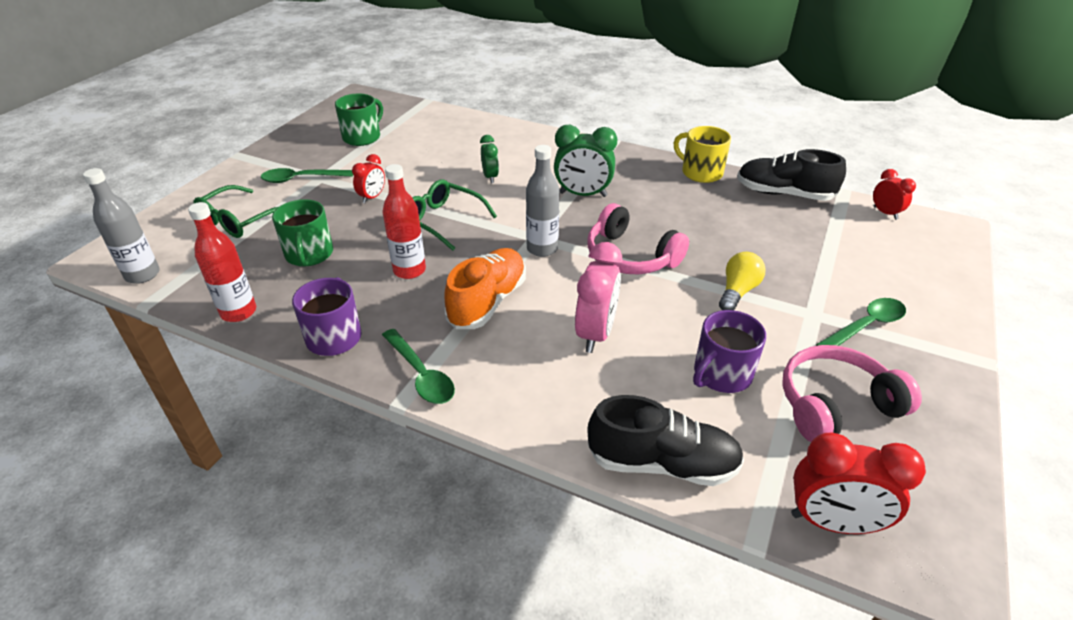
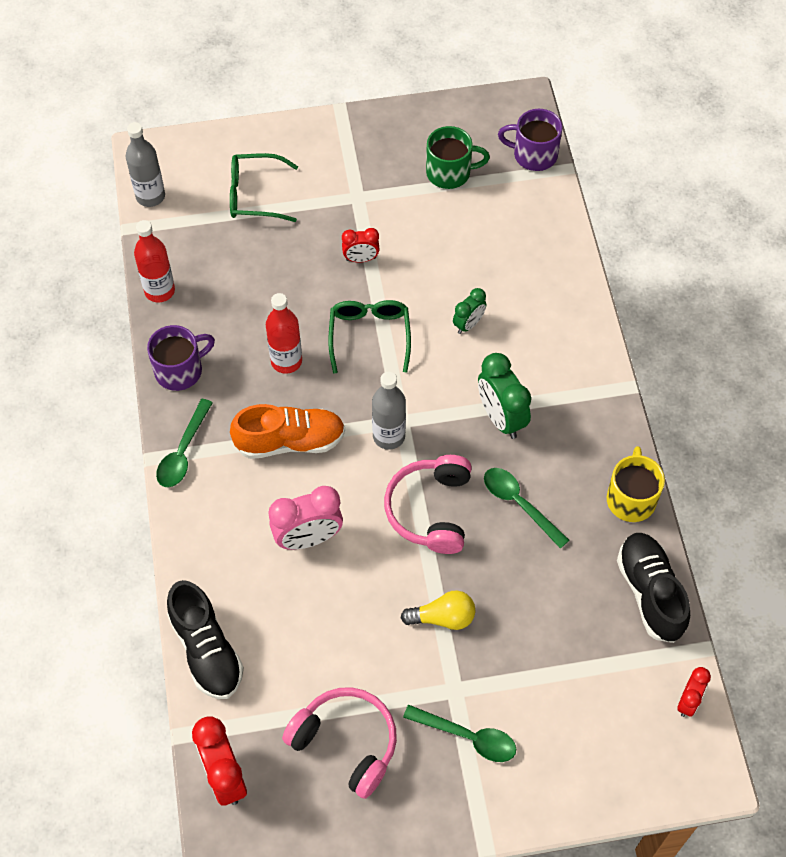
camera: 55 degrees right, 20 degrees up
(301, 179) = (344, 185): green spoon -> green spoon (519, 504)
(309, 254) = (252, 278): green mug -> none
(721, 374) = (324, 649): purple mug -> purple mug (534, 154)

